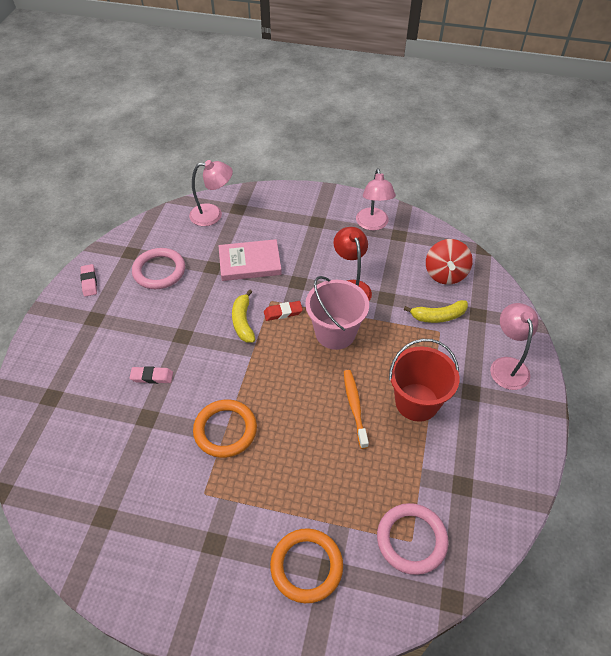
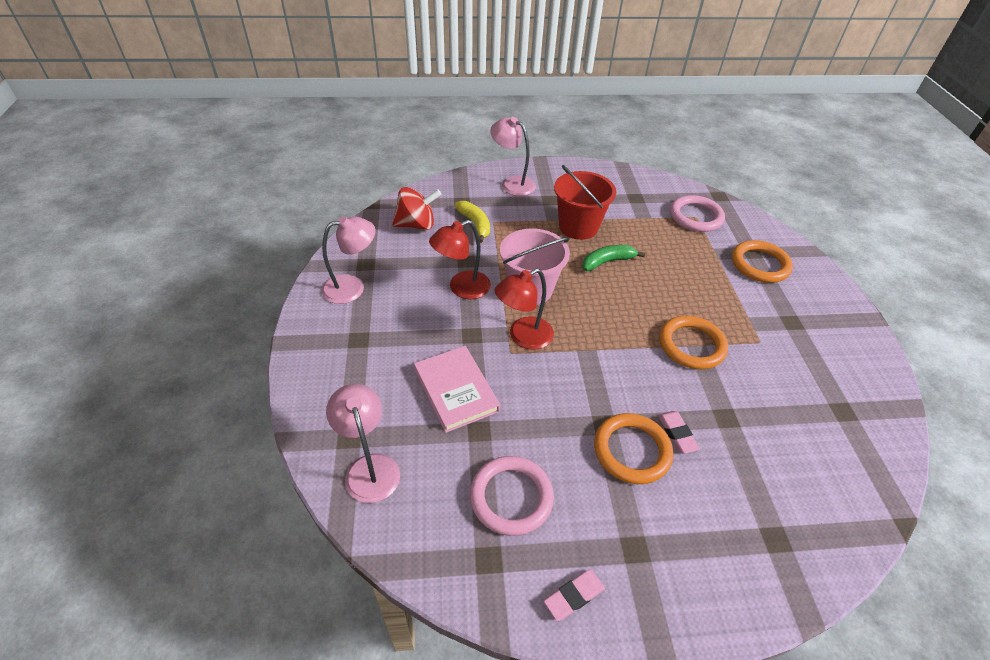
camera: 110 degrees left, 5 degrees down
(154, 343) = (632, 450): none -> orange ring
(243, 322) = (554, 370): yellow banana -> none
(283, 312) = (523, 337): red eraser -> red lamp
(355, 407) = (607, 262): orange toothbrush -> green banana
(507, 366) = (512, 183): pink lamp -> pink lamp turned 60 degrees clockwise

